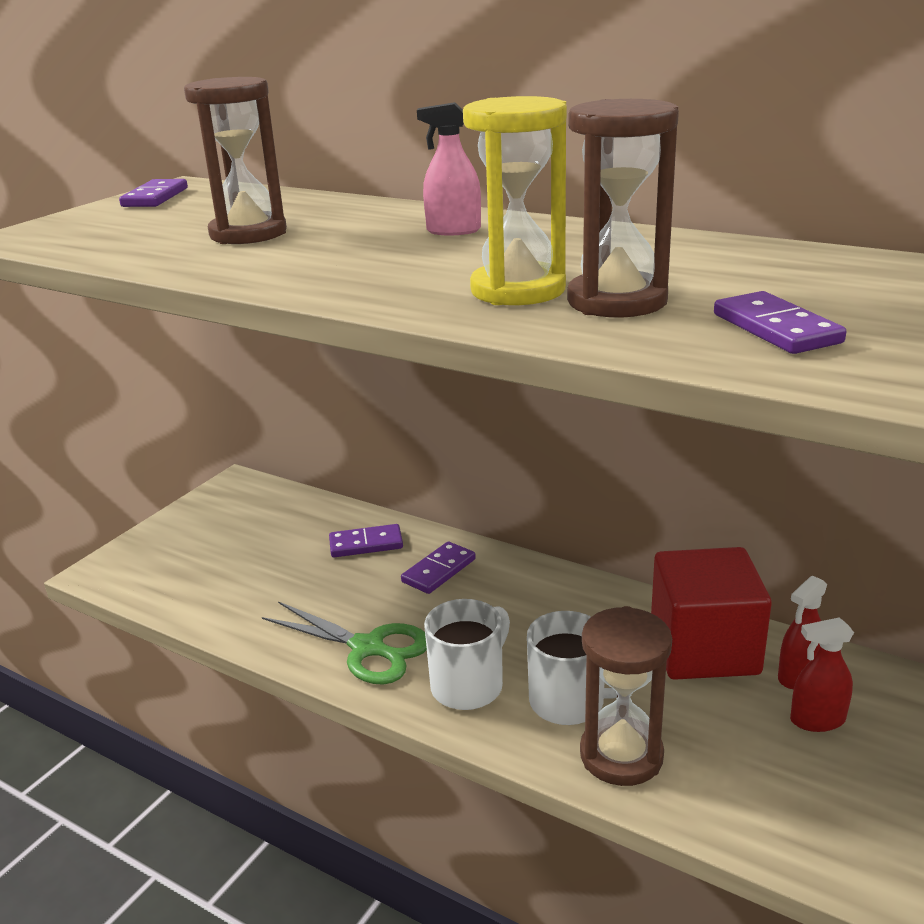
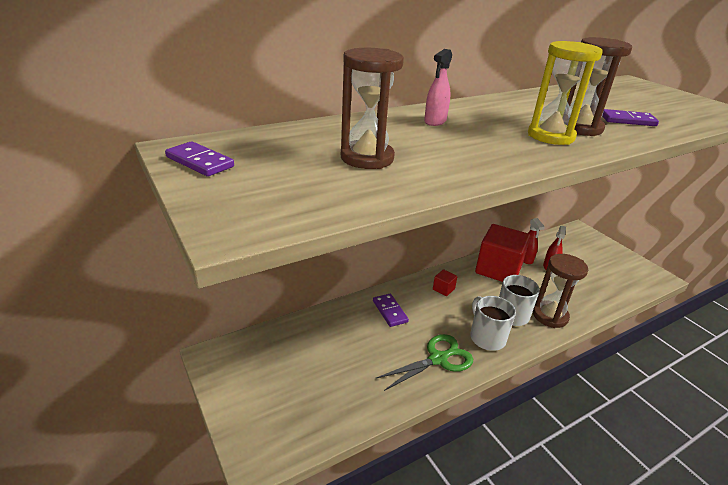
camera: 65 degrees left, 5 degrees up
(366, 544) = (342, 326): purple domino -> none
(557, 603) = (443, 289): none -> red cube

